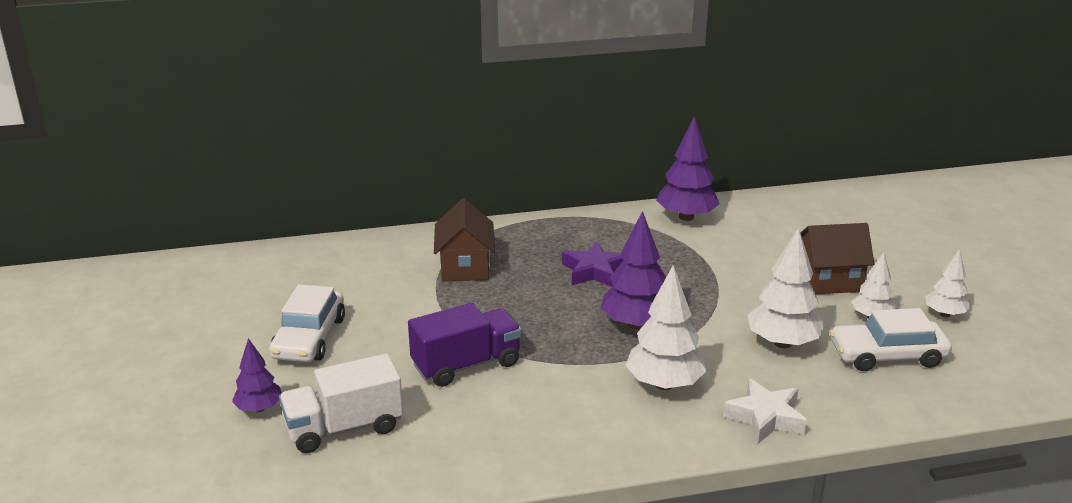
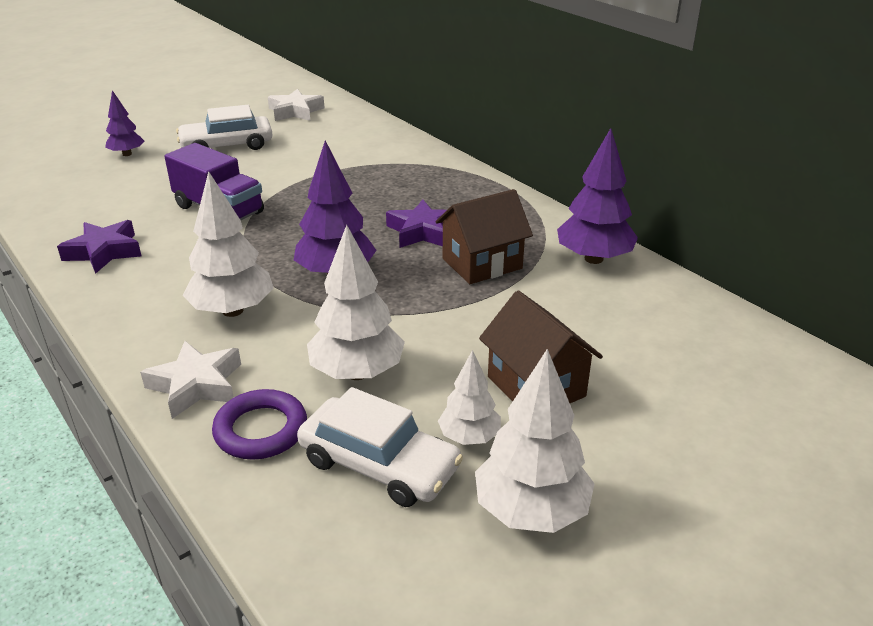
camera: 65 degrees right, 5 degrees up
(261, 281) = (295, 111): none -> white star
(344, 428) = (111, 186): white truck -> none
(465, 267) = (378, 173): brown house -> brown house (482, 264)
(503, 446) = (104, 252): none -> purple star
(834, 395) = (261, 430): none -> purple ring
(887, 355) = (379, 464): white car -> white car turned 150 degrees clockwise
(944, 314) = (531, 511): white tree -> white tree, size x1.68

